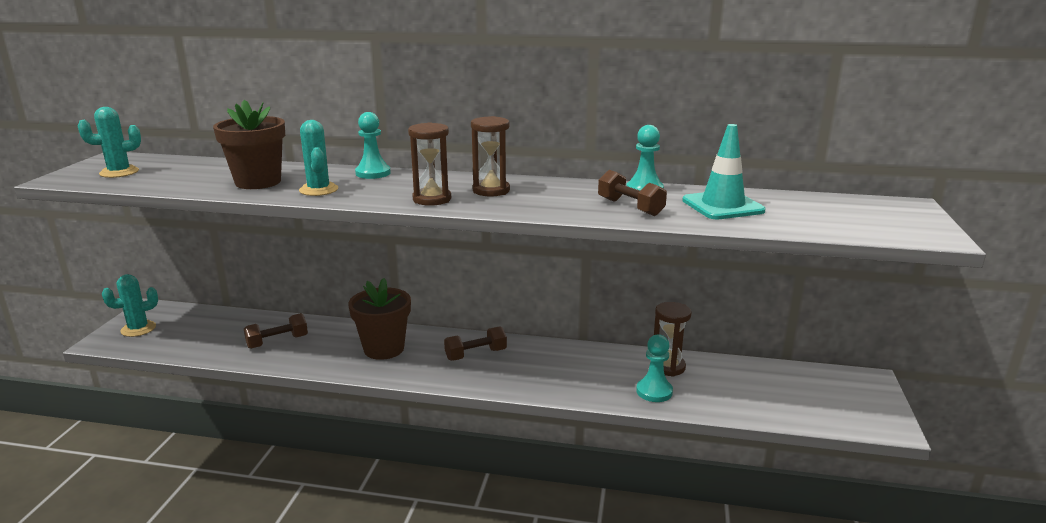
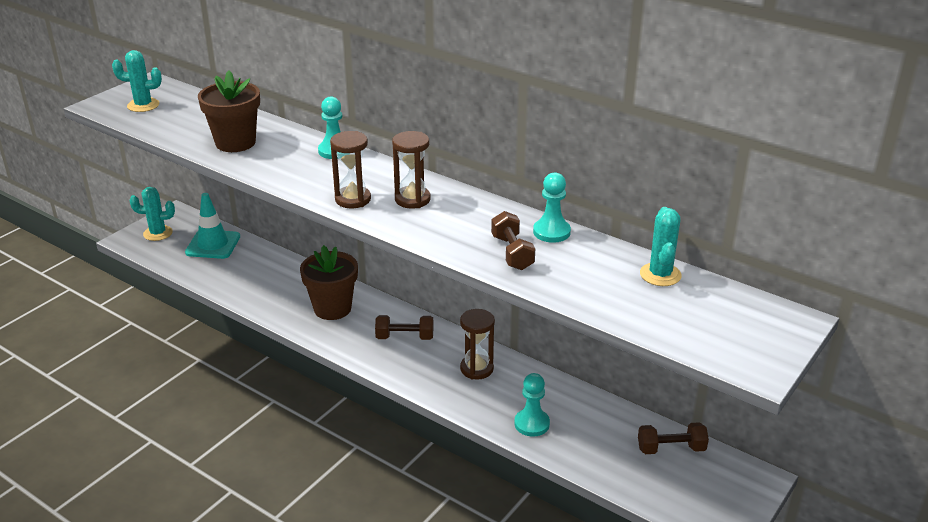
camera: 25 degrees right, 10 degrees up
(277, 342) = (253, 276): brown dumbbell -> brown dumbbell (671, 448)
(318, 190) = (274, 164): turquoise cactus -> turquoise cactus (660, 275)
(668, 367) = (567, 402): brown hourglass -> brown hourglass (476, 369)
(722, 206) = (600, 273): turquoise traffic cone -> turquoise traffic cone (213, 245)

